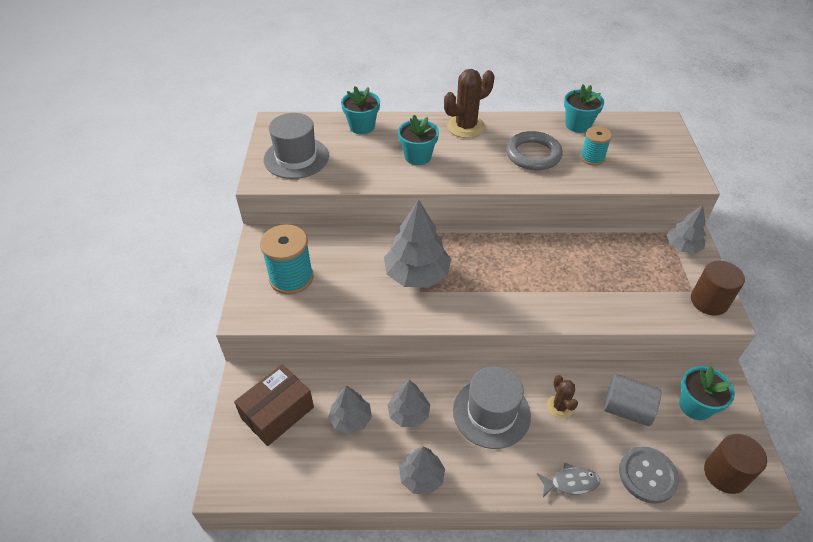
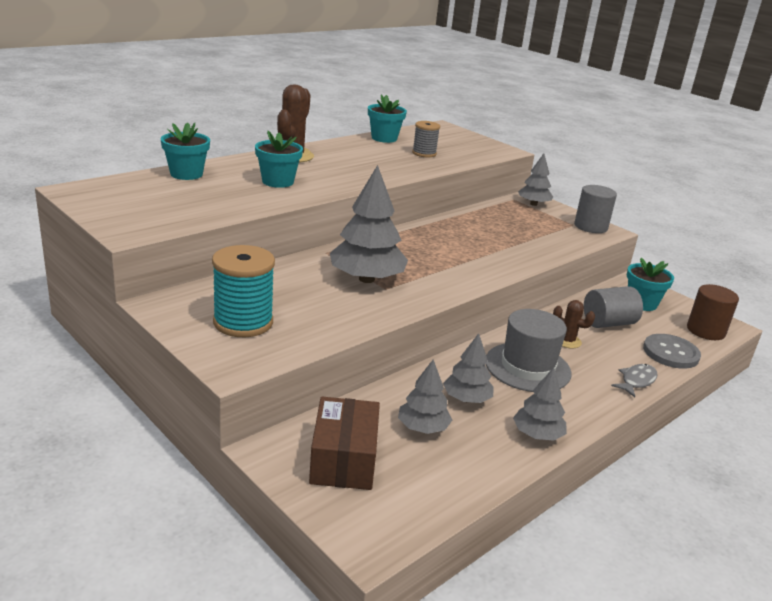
camera: 45 degrees left, 20 degrees down
(296, 158) = (146, 209): grey hat -> none
(533, 154) = (377, 160): grey ring -> none
(592, 158) = (424, 153): turquoise spool -> grey spool
(709, 301) = (590, 226): brown cylinder -> grey cylinder

